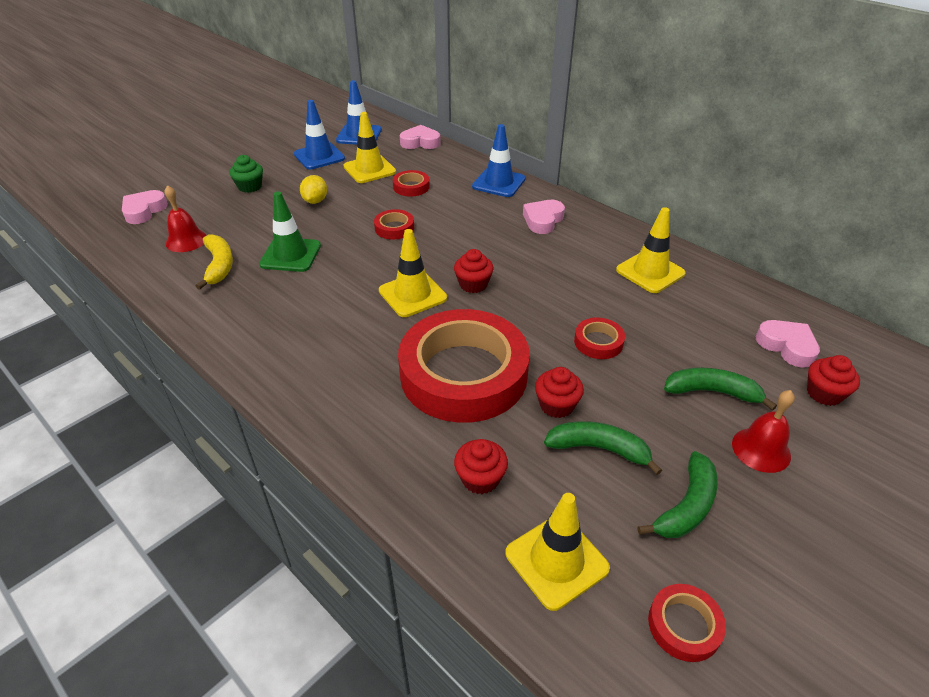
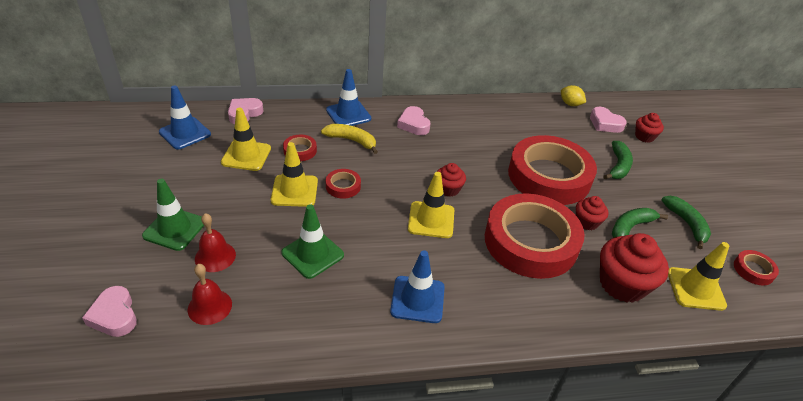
camera: 55 degrees left, 0 degrees up
(219, 266) = (277, 302): yellow banana -> yellow banana (351, 141)
(250, 187) = (174, 229): green cupcake -> green traffic cone
(315, 201) = (252, 204): yellow lemon -> yellow lemon (570, 104)
(319, 156) = (185, 169): blue traffic cone -> blue traffic cone (417, 299)
(480, 478) = (622, 284): red cupcake -> red cupcake, size x1.83
(598, 342) = (549, 176): red tape -> red tape, size x2.49
(650, 272) = (507, 122): yellow traffic cone -> yellow traffic cone (294, 191)
(712, 392) = (618, 166): green banana -> green banana turned 150 degrees clockwise
(761, 449) = (666, 178): red bell -> red bell (215, 256)
(787, 346) = (605, 124): pink heart -> pink heart turned 135 degrees counterclockwise

